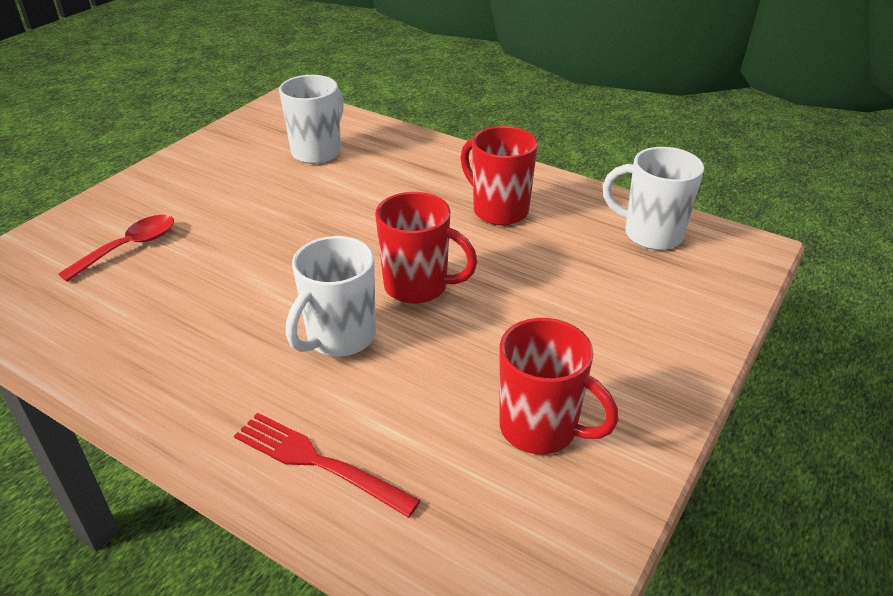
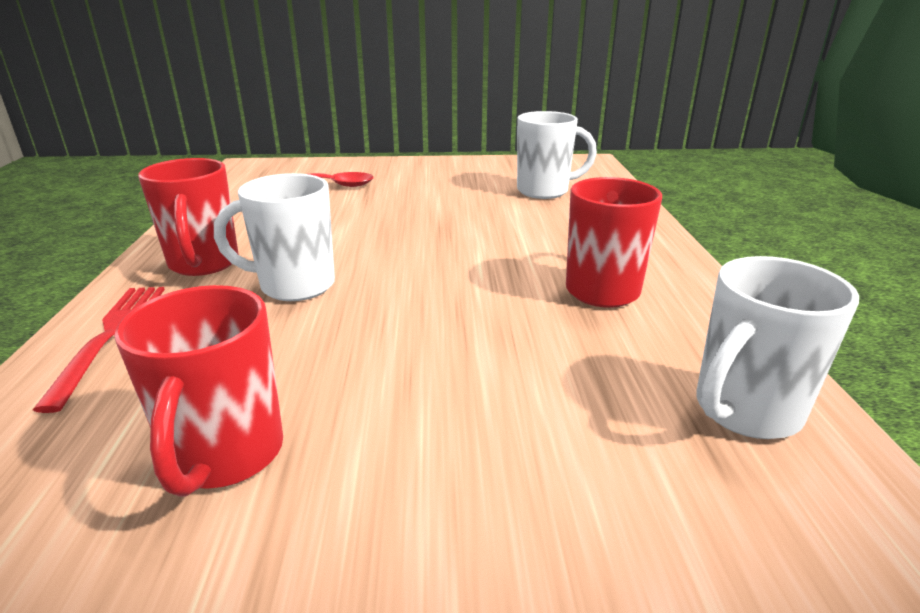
camera: 55 degrees right, 10 degrees down
(418, 287) = (411, 294): red mug -> red mug (204, 264)
(651, 234) = (744, 411): white mug -> white mug turned 120 degrees counterclockwise

